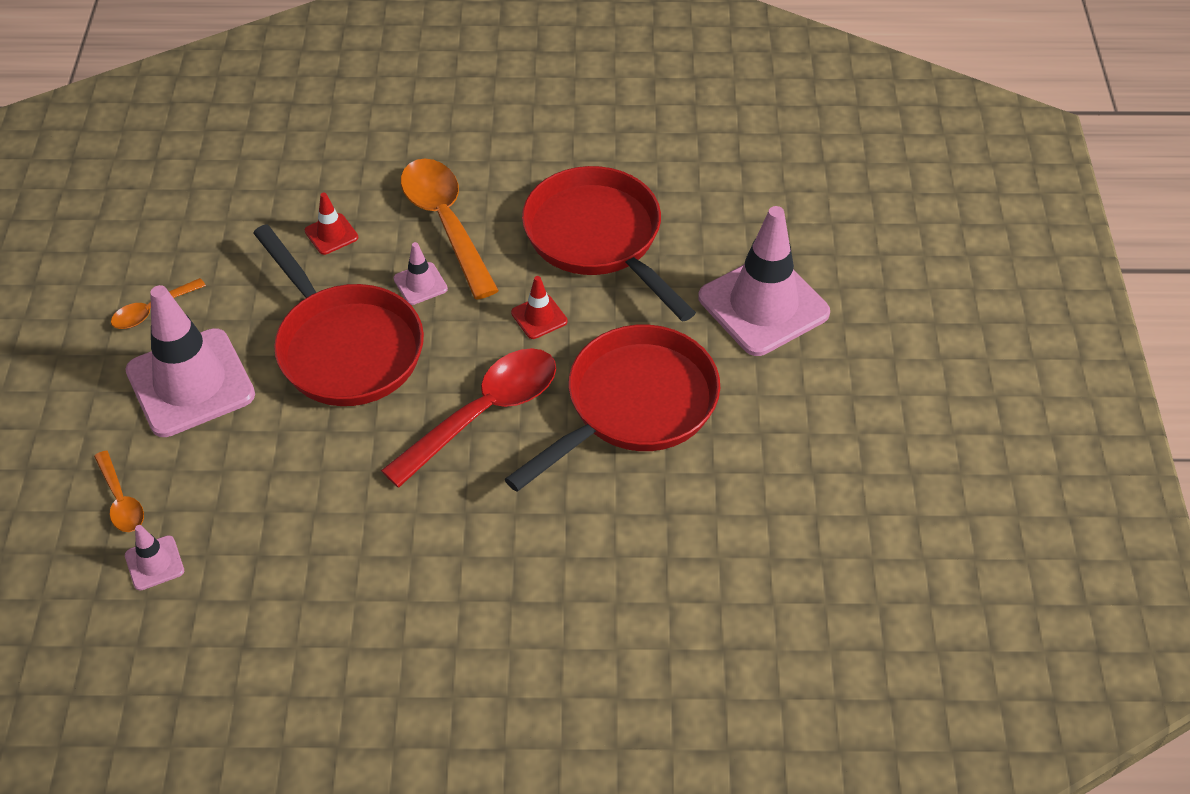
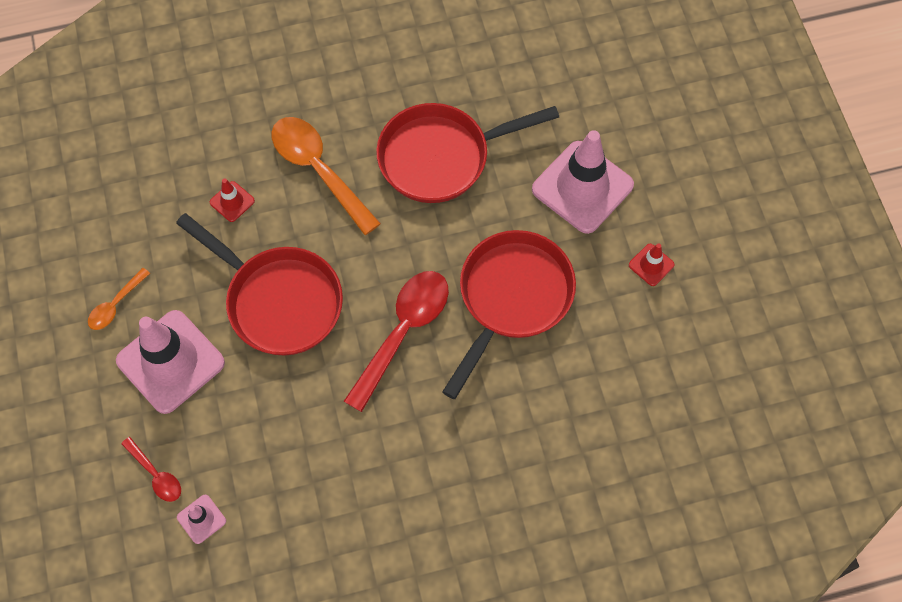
camera: 15 degrees left, 15 degrees up
(121, 500) = (156, 474): orange spoon -> red spoon
(420, 284) = (317, 230): pink traffic cone -> none
(539, 317) = (418, 238): red traffic cone -> red traffic cone (651, 265)
(598, 239) = (441, 157): red pan -> red pan turned 60 degrees counterclockwise

